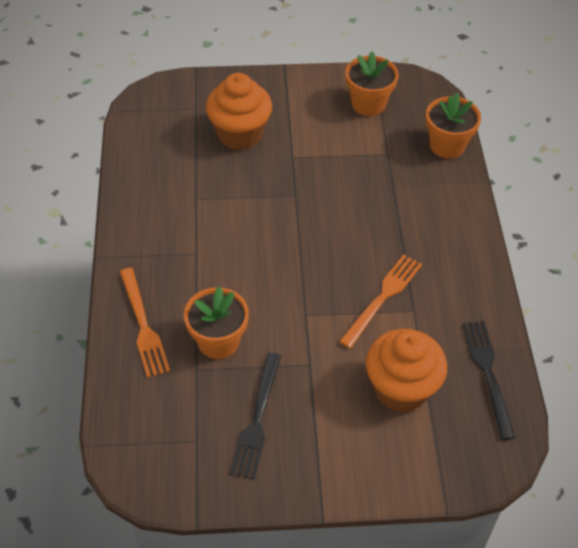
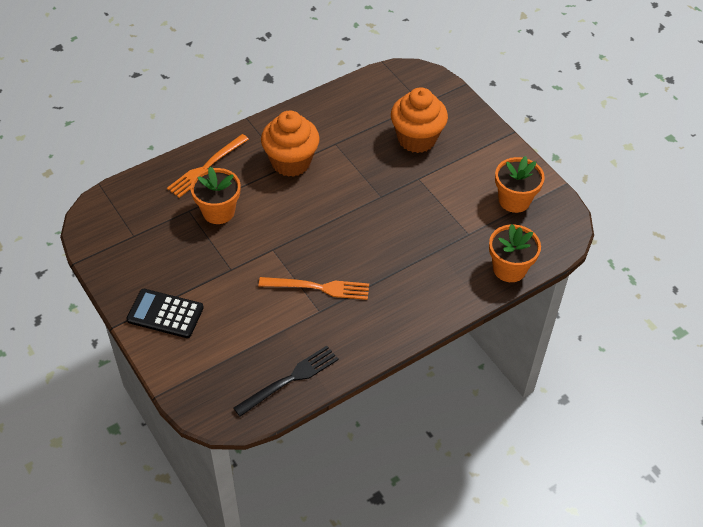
camera: 60 degrees right, 0 degrees up
(257, 419) = (168, 260): black fork -> none
(335, 454) = (165, 314): none -> black calculator
(401, 389) = (242, 331): orange cupcake -> orange cupcake (291, 162)

